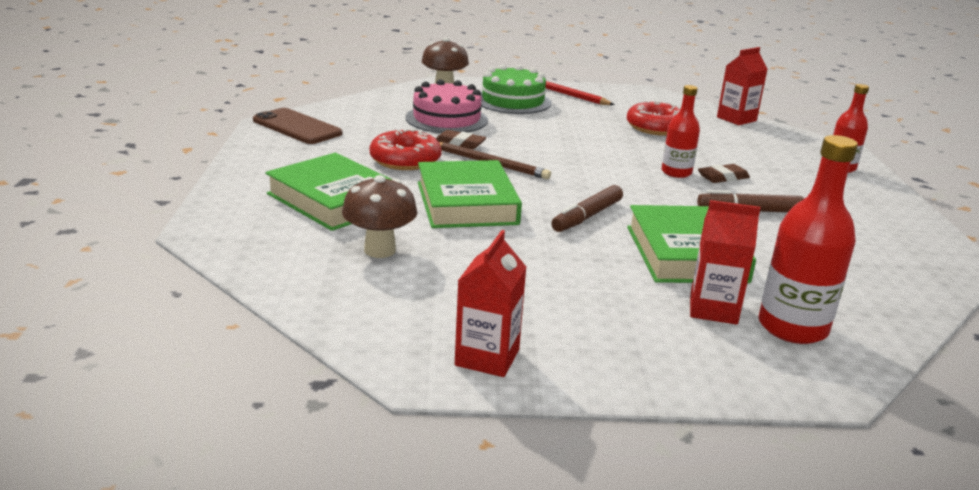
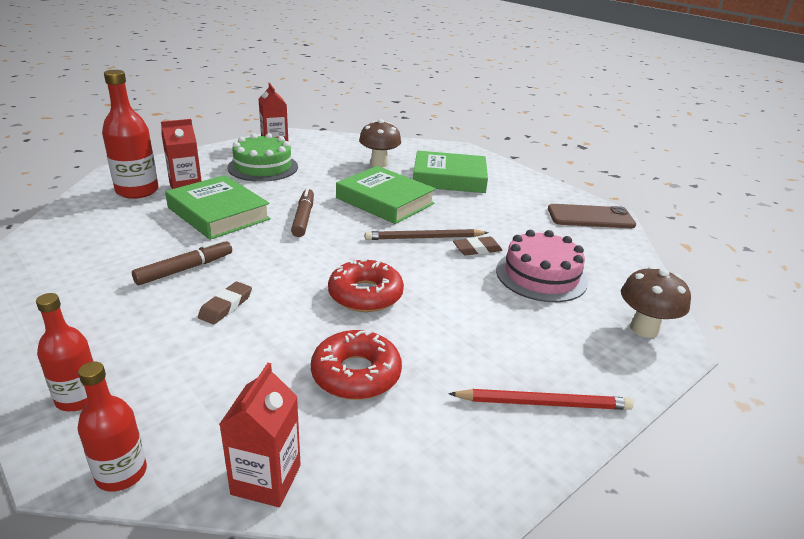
camera: 140 degrees right, 5 degrees up
(405, 160) = (475, 218): red donut -> red donut (365, 295)
(513, 101) = (555, 343): green cake -> green cake (263, 167)
(676, 172) = (275, 293): red bottle -> red bottle (121, 473)

